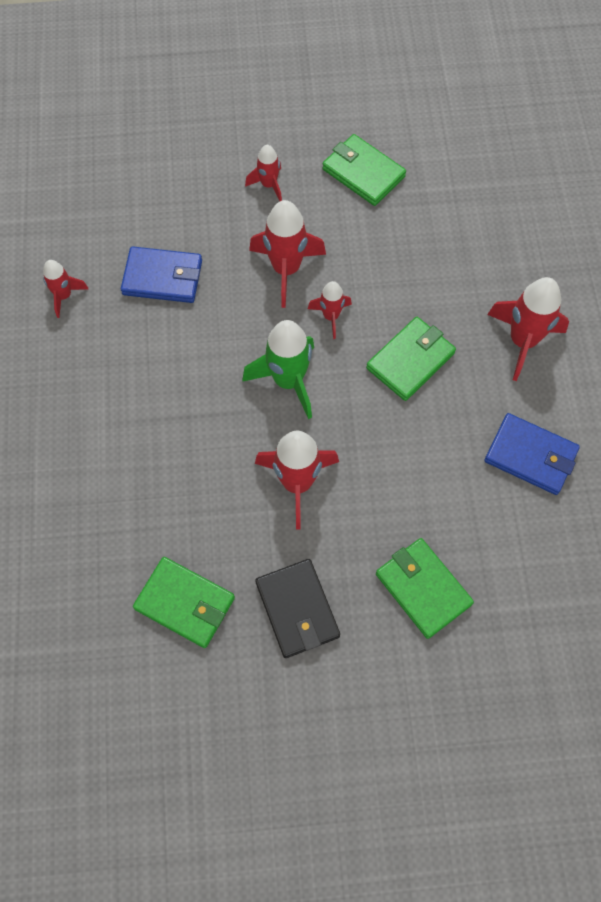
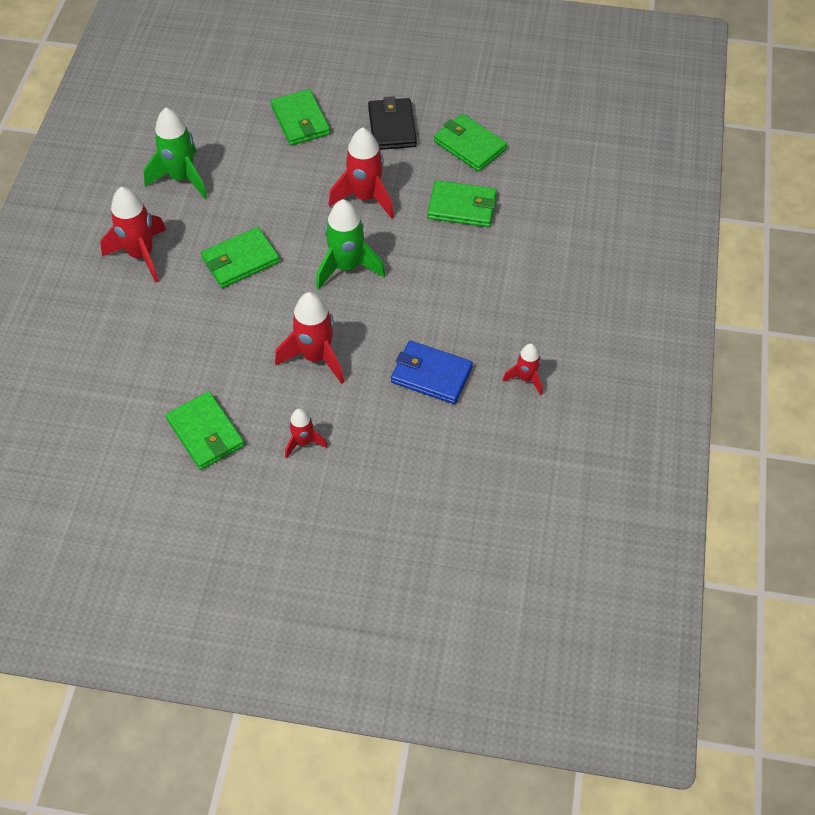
camera: 165 degrees left, 10 degrees down
(174, 498) = (462, 207): none -> green wallet
(331, 316) = (292, 308): red rocket -> none
(530, 456) = (182, 178): blue wallet -> green rocket

